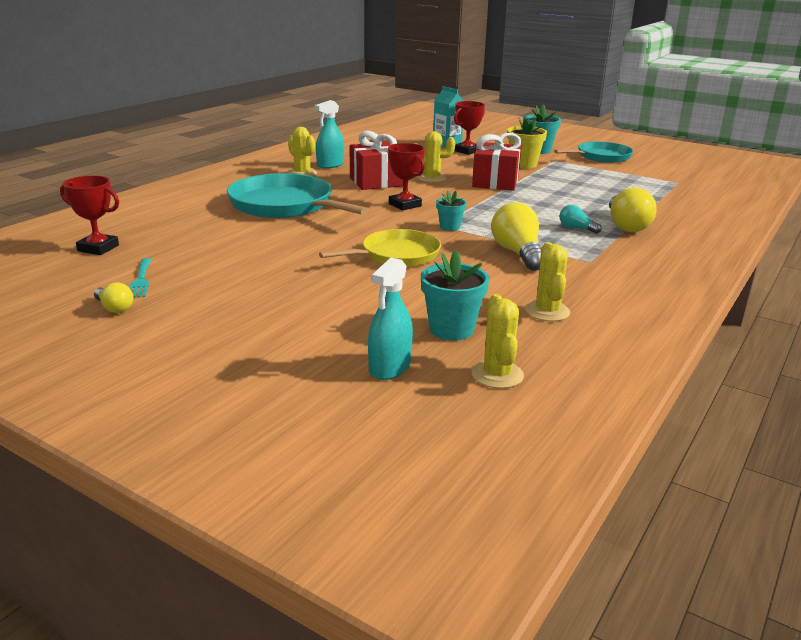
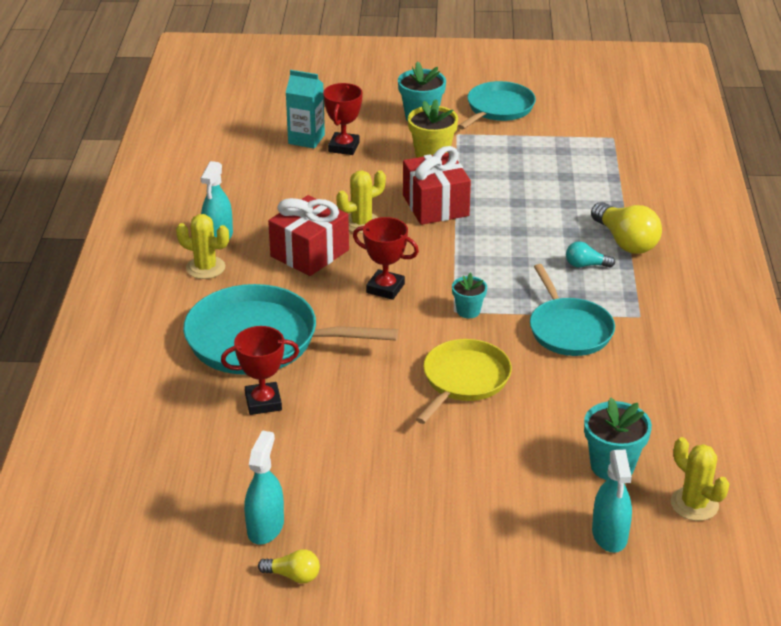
camera: 30 degrees left, 10 degrees up
(98, 248) = (152, 499): red trophy -> red trophy (263, 402)
(141, 280) = (265, 527): turquoise fork -> turquoise spray bottle
(518, 253) = (569, 330): yellow light bulb -> turquoise pan
(547, 311) = (664, 407): yellow cactus -> none

